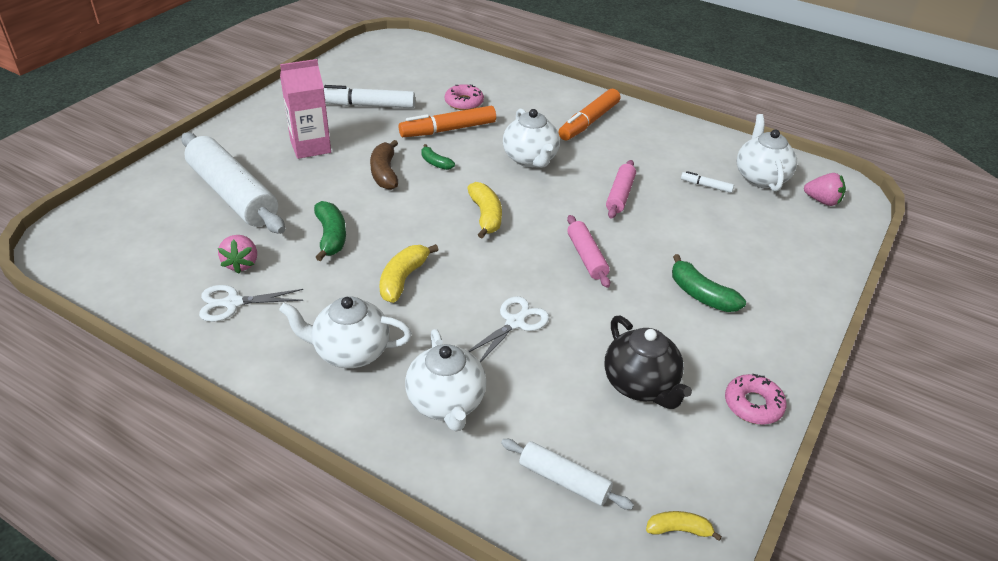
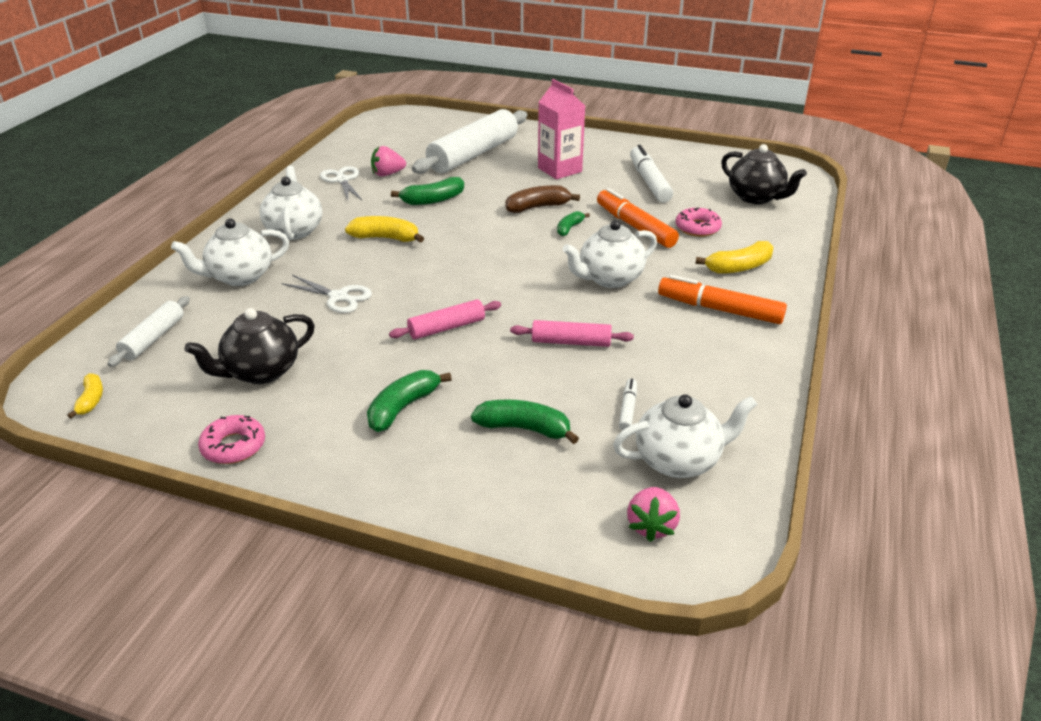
camera: 80 degrees right, 5 degrees down
(425, 66) = (756, 197): none -> black teapot
(486, 216) = (492, 265): yellow banana -> yellow banana (739, 267)
(728, 235) = (524, 429): none -> green banana

